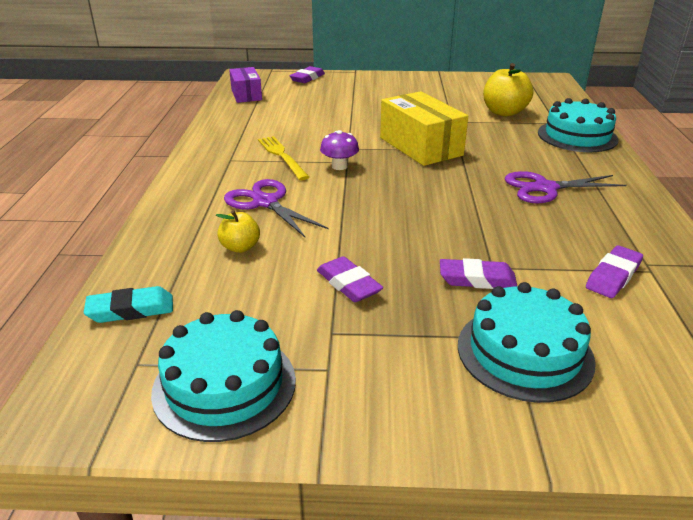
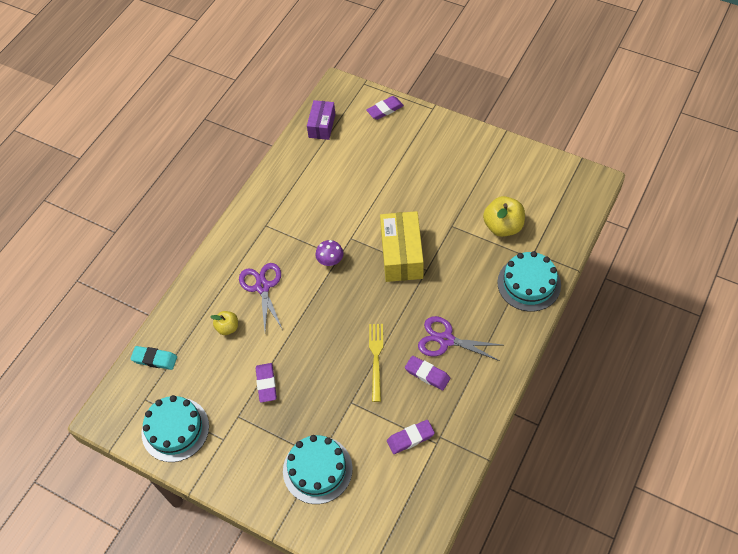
camera: 30 degrees right, 25 degrees up
(282, 156) = (300, 233): yellow fork -> yellow fork (376, 358)
(477, 279) = (334, 409): purple eraser -> purple eraser (427, 374)

